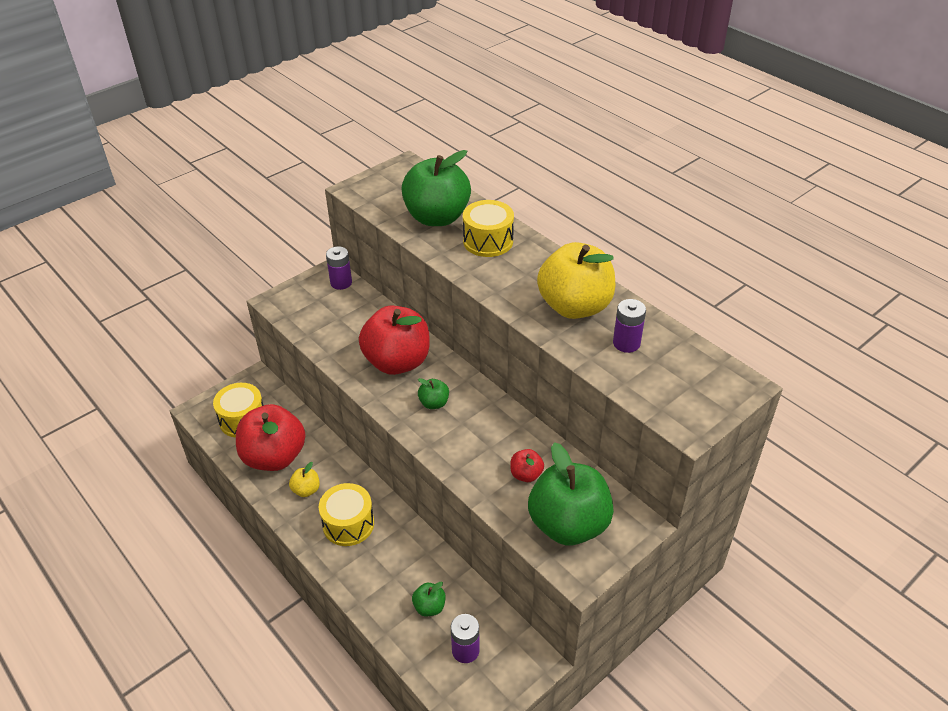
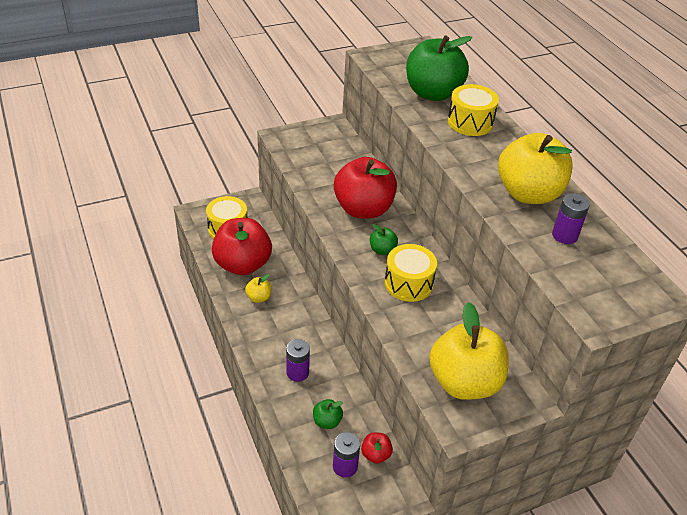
camera: 15 degrees right, 0 degrees up
(341, 283) = (339, 135): purple battery -> purple battery (297, 372)
(348, 524) = (283, 334): yellow drum -> yellow drum (408, 283)
(526, 474) = (441, 330): red apple -> red apple (375, 454)
(568, 524) = (464, 382): green apple -> yellow apple

